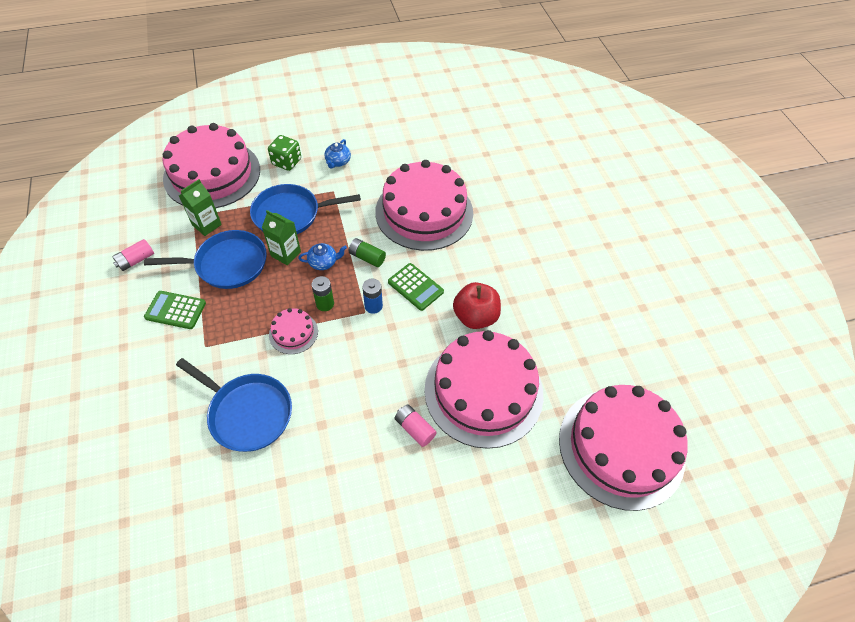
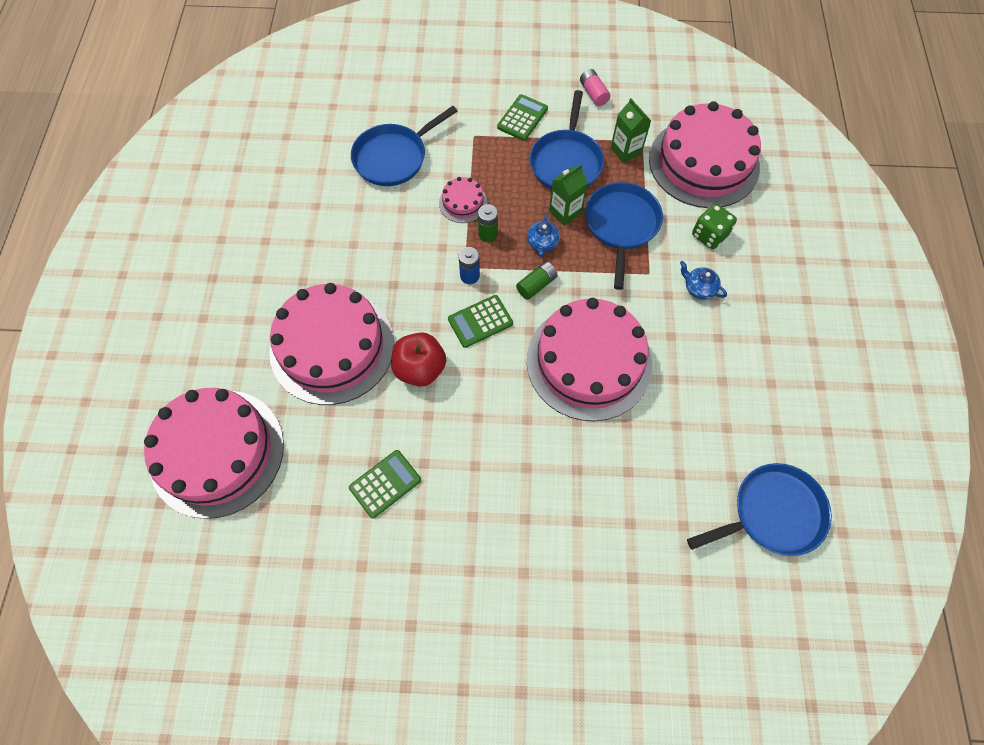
camera: 110 degrees right, 10 degrees up
(414, 428) = (321, 277): pink battery -> none
(489, 111) = (772, 513): none -> blue pan
(579, 311) = (385, 484): none -> green calculator

